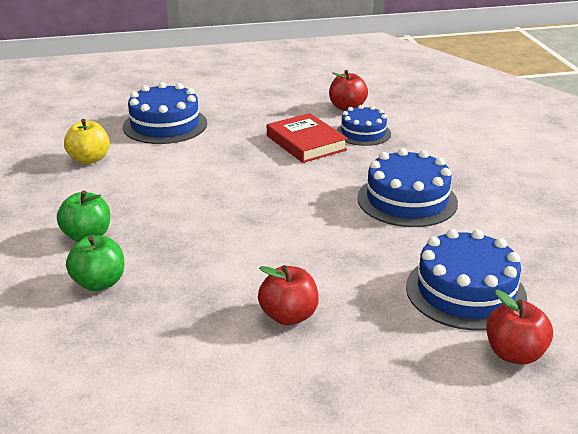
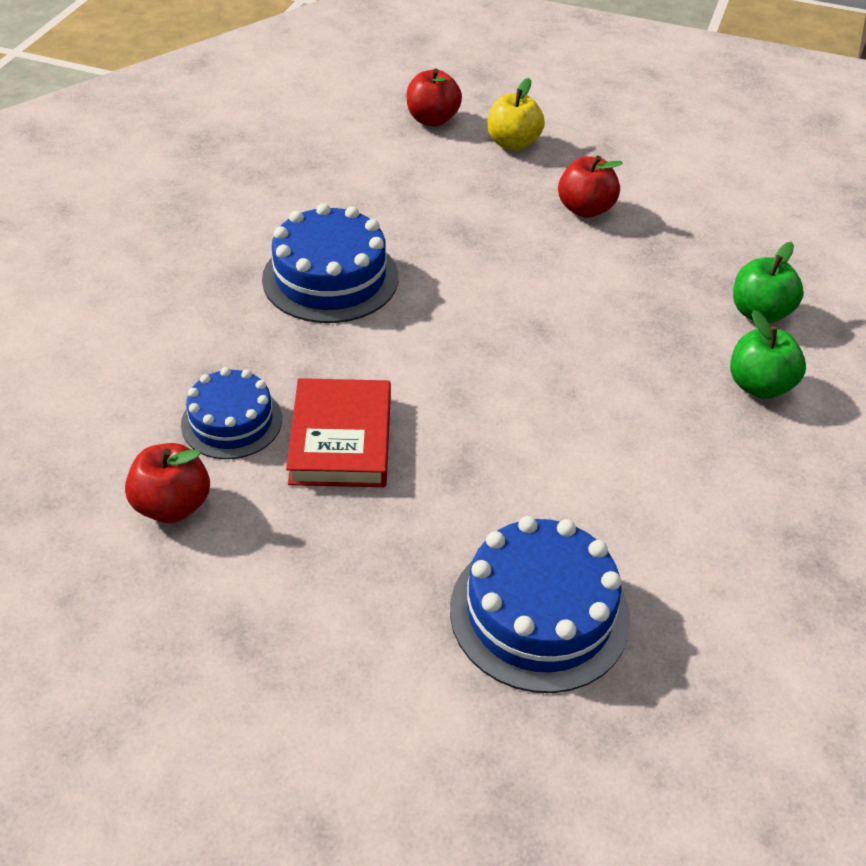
camera: 150 degrees left, 15 degrees up
(89, 159) = (718, 562): yellow apple -> yellow apple (513, 143)
(465, 291) = (406, 169): blue cake -> none

